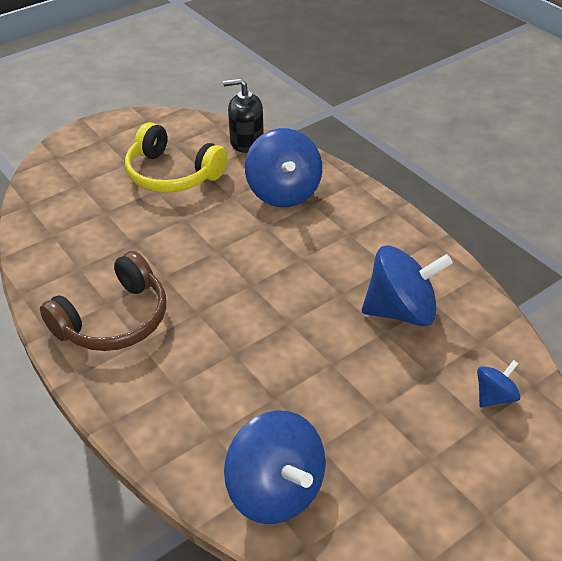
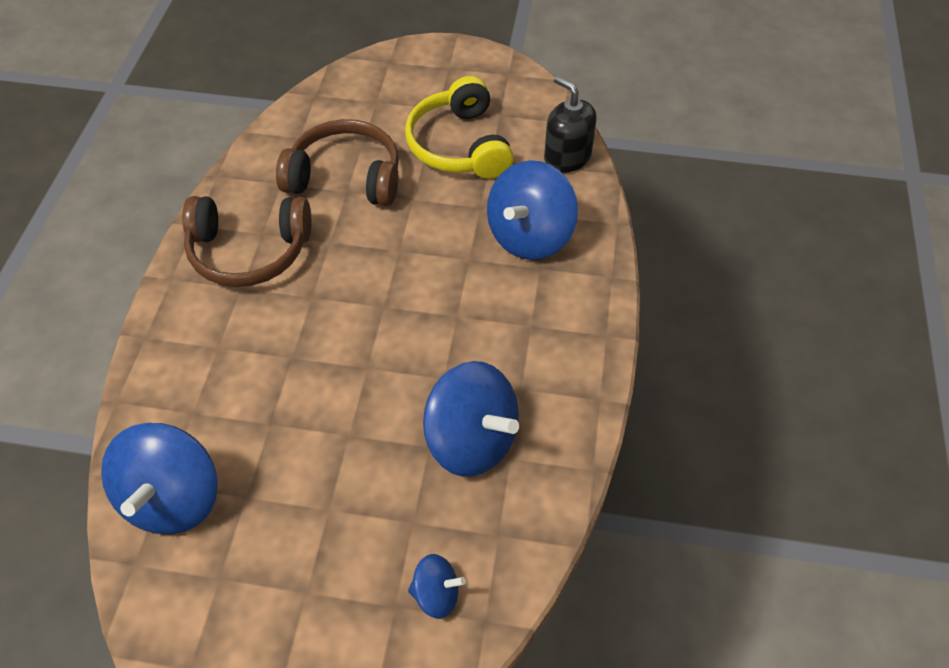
camera: 45 degrees right, 10 degrees up
(121, 236) = (345, 177): none -> brown headphones

